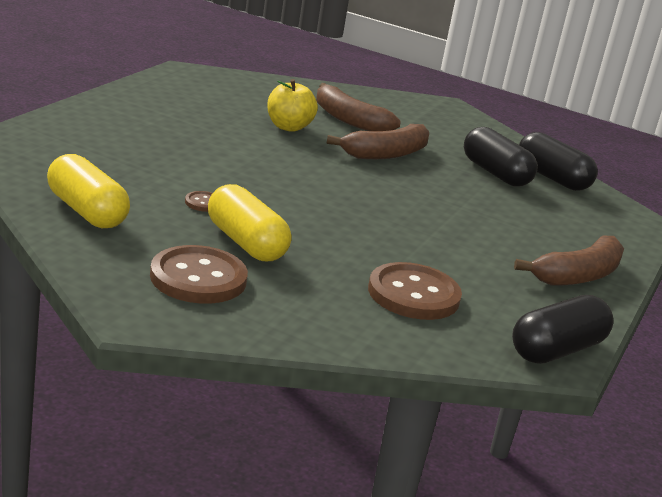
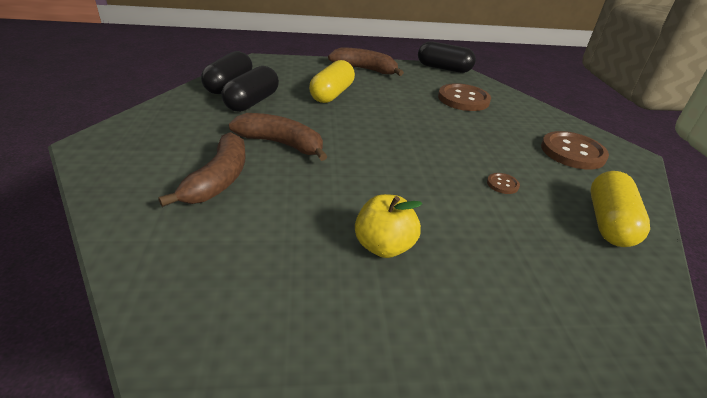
camera: 120 degrees left, 10 degrees up
(246, 243) = (513, 152): yellow capsule -> yellow capsule (332, 94)
(288, 127) = (291, 203): yellow apple -> yellow apple (384, 246)

